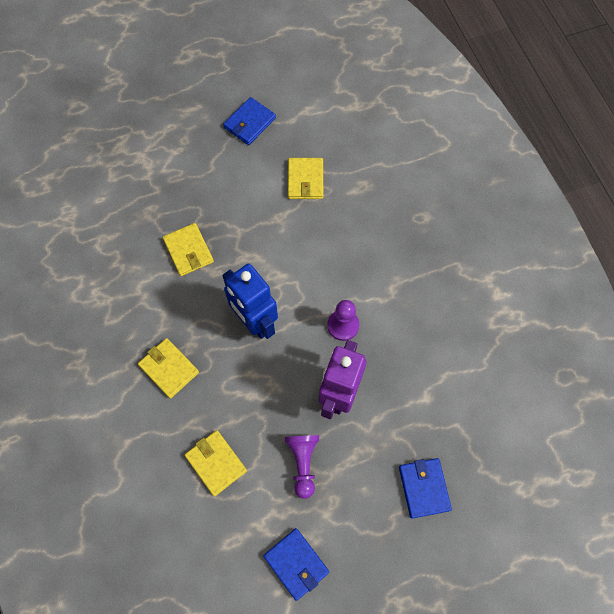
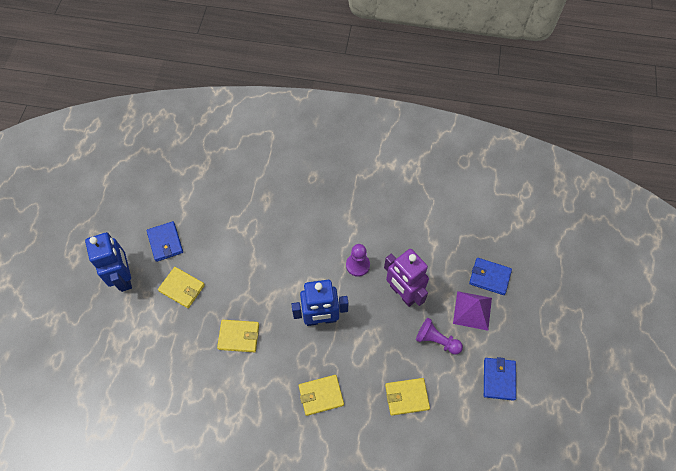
camera: 60 degrees left, 5 degrees down
(190, 111) = (124, 277): none -> blue robot
(296, 563) = (499, 379): blue wallet -> blue wallet turned 75 degrees counterclockwise
(305, 180) = (237, 230): yellow wallet -> yellow wallet (182, 288)
(366, 487) = (472, 310): none -> purple pyramid

